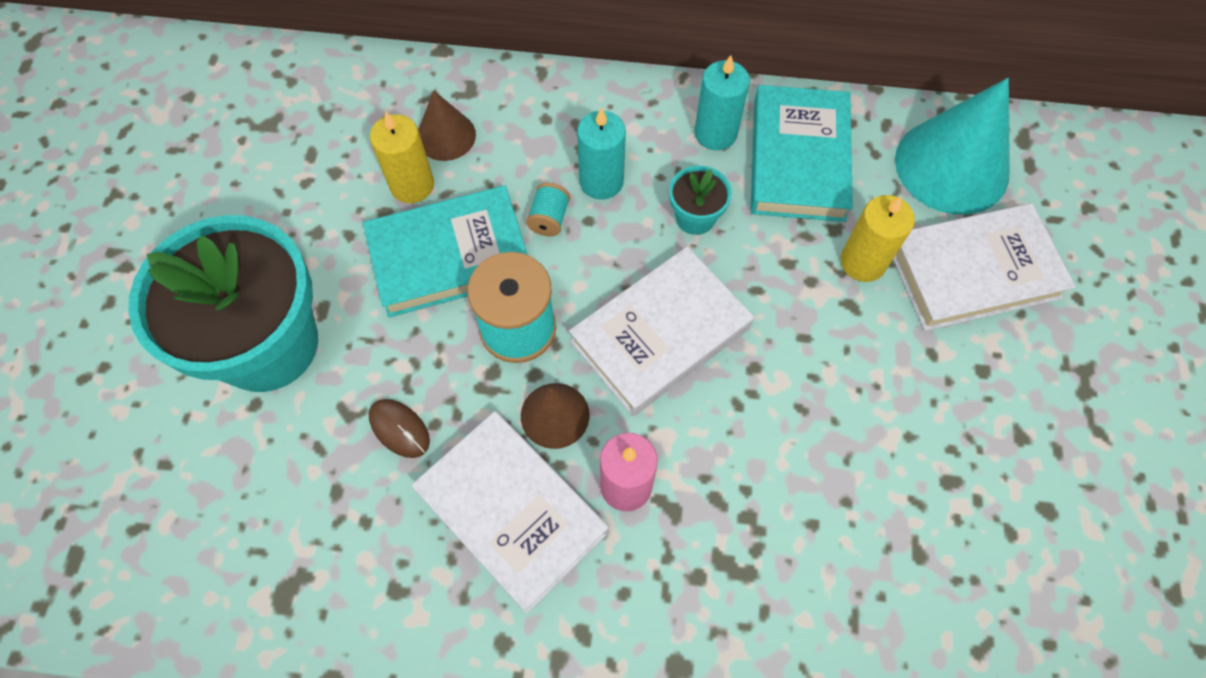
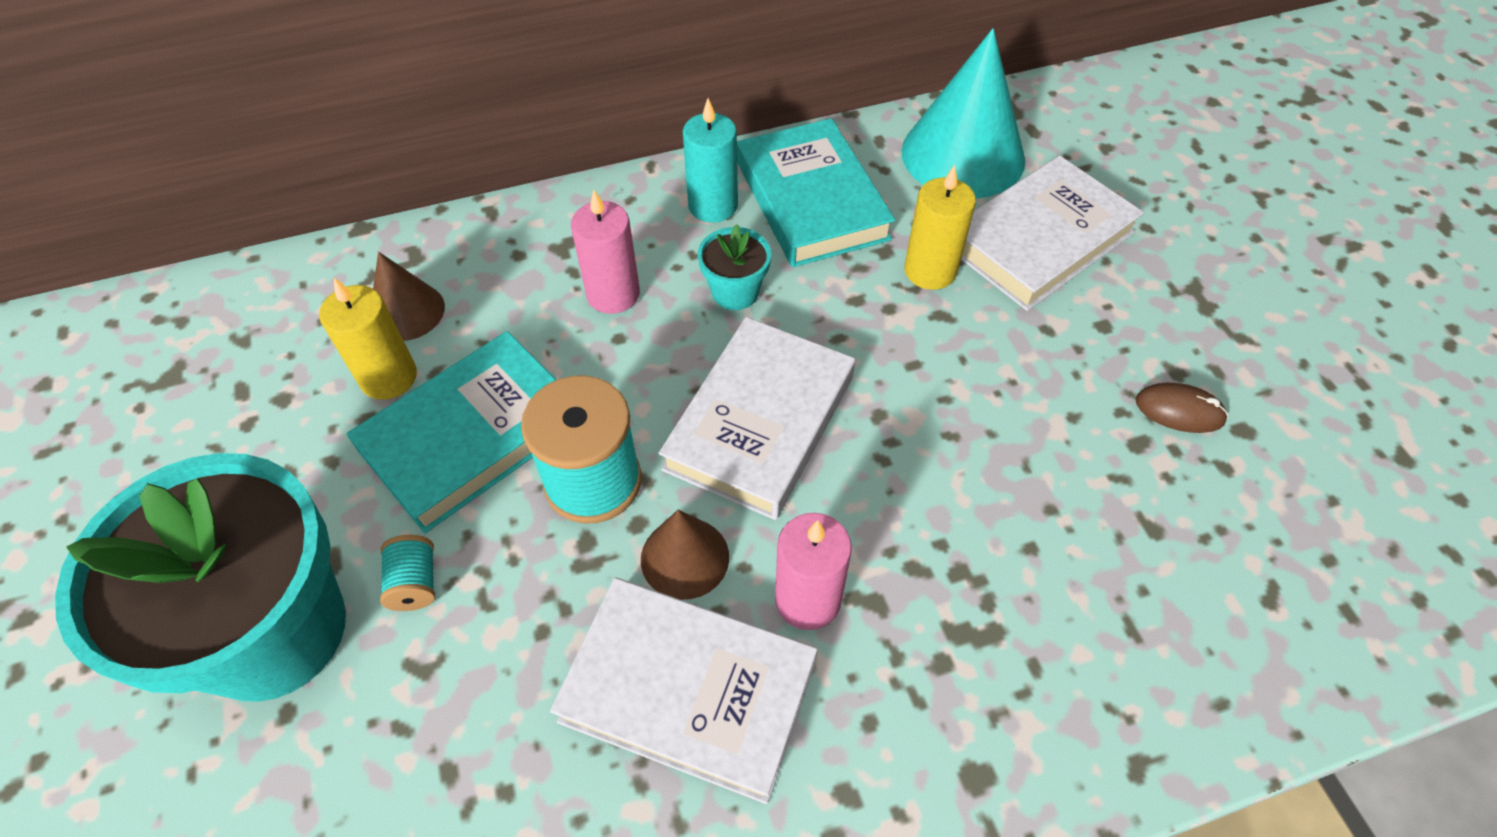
camera: 25 degrees left, 10 degrees down
(399, 429) = (499, 657): brown mouse -> brown mouse (1179, 410)
(549, 218) = (572, 352): turquoise spool -> turquoise spool (415, 583)
(601, 181) = (613, 294): turquoise candle -> pink candle

